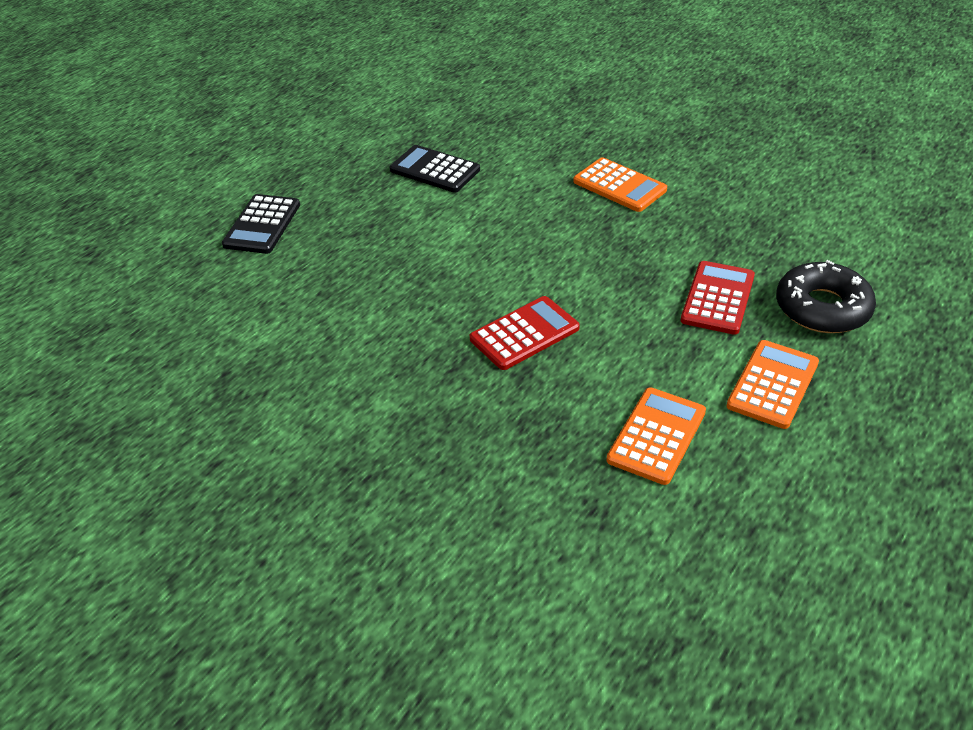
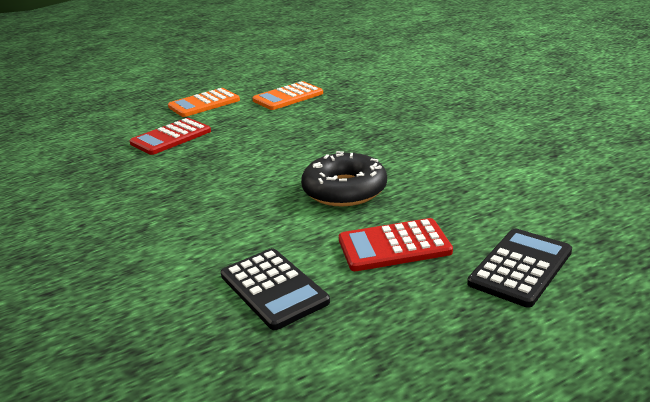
camera: 155 degrees left, 15 degrees down
(524, 333) = (315, 141): red calculator -> red calculator (394, 246)
(619, 186) = (114, 221): orange calculator -> none
(822, 308) = (122, 124): black donut -> black donut (344, 190)

